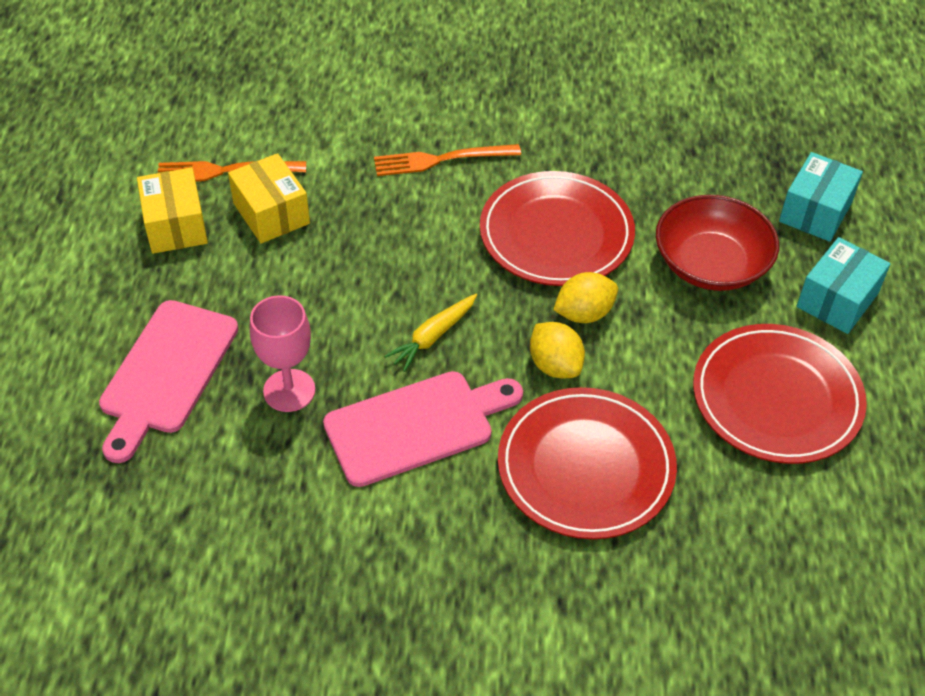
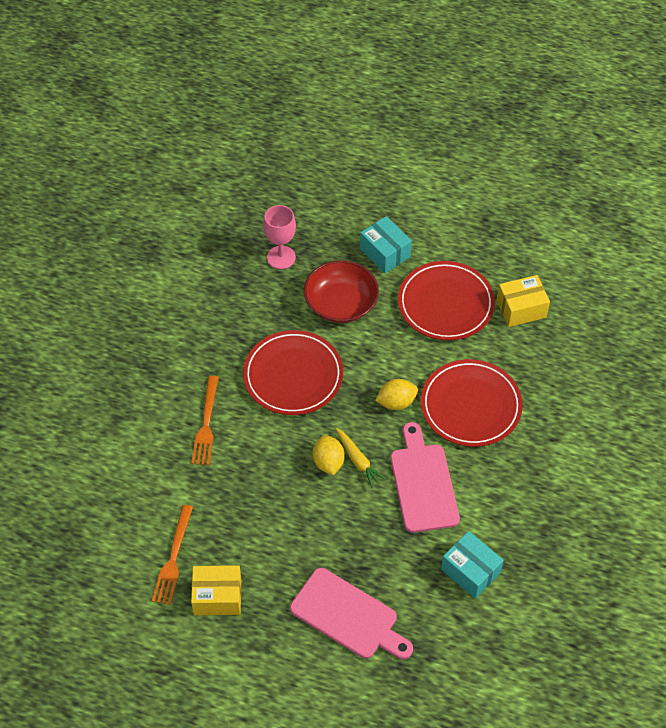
camera: 75 degrees left, 5 degrees up
(271, 213) = (224, 535): yellow box -> yellow box (521, 309)
(289, 390) = (380, 547): pink goblet -> pink goblet (281, 257)
(584, 313) = (361, 378): yellow lemon -> yellow lemon (328, 462)
(815, 212) = (315, 239): turquoise box -> turquoise box (470, 571)

